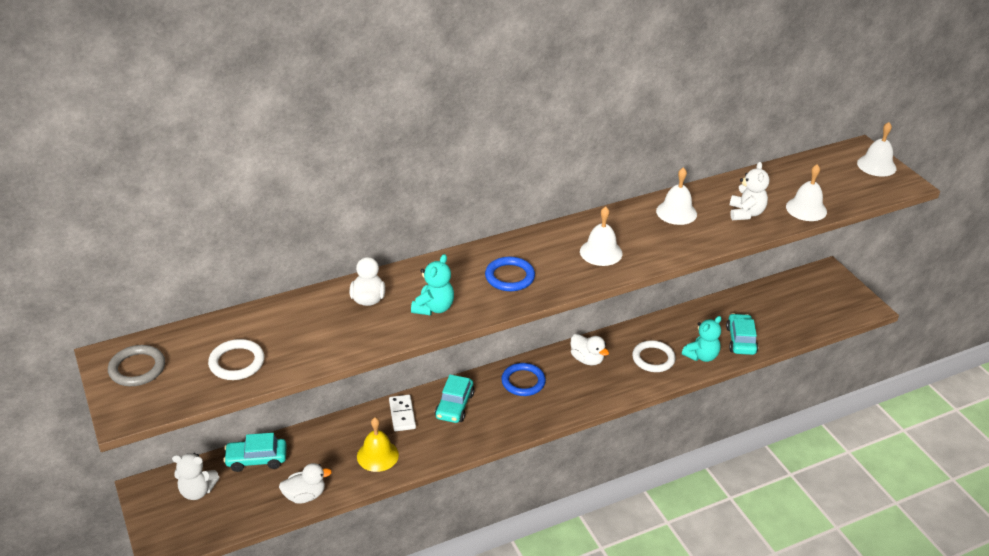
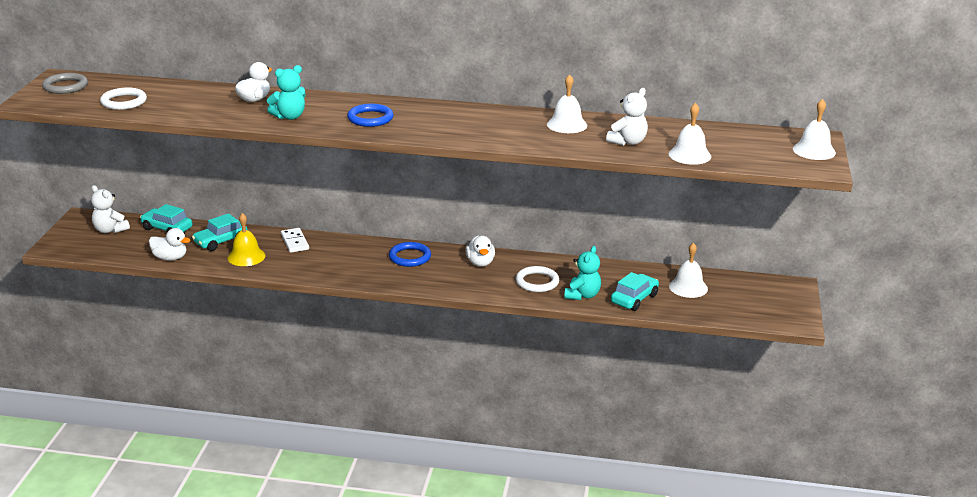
camera: 35 degrees right, 10 degrees down
(402, 414) = (294, 242): white domino -> white domino turned 45 degrees counterclockwise
(454, 406) = (338, 251): turquoise car -> turquoise car (220, 241)
(601, 252) = (463, 127): white bell -> white bell (688, 287)
(701, 356) = (582, 295): turquoise teddy bear -> turquoise teddy bear turned 60 degrees counterclockwise

